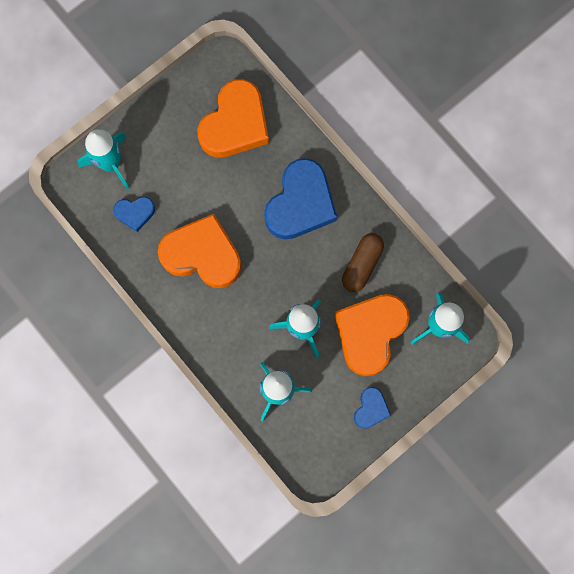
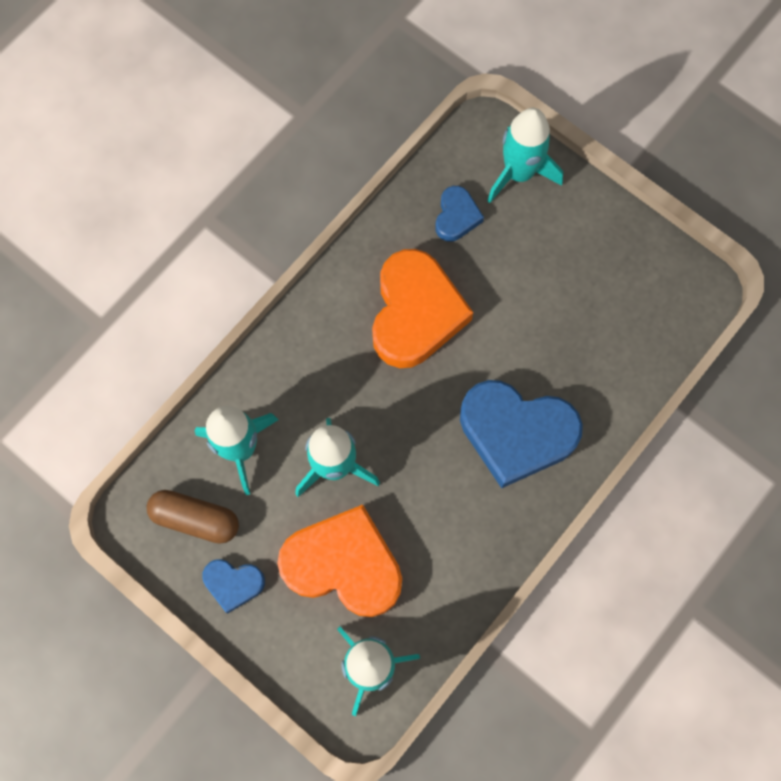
camera: 80 degrees right, 5 degrees down
(135, 213) = (456, 216): blue heart -> blue heart turned 150 degrees counterclockwise
(235, 124) = (613, 323): orange heart -> none
(362, 265) = (443, 536): brown capsule -> brown capsule (195, 519)

